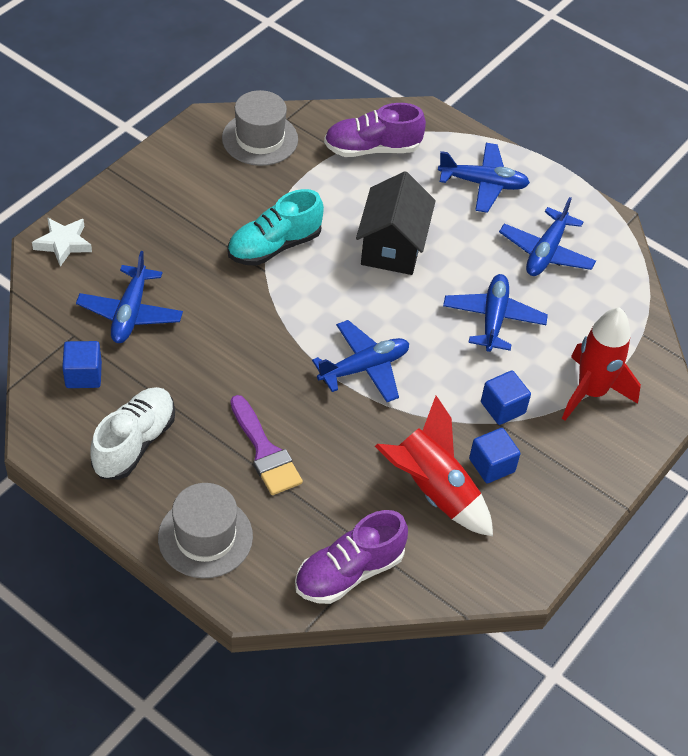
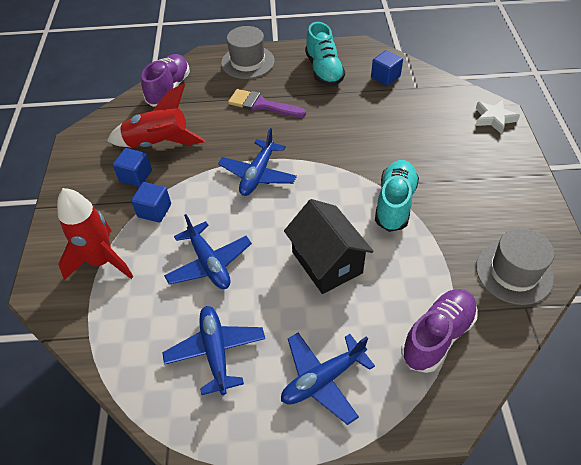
camera: 145 degrees right, 0 degrees up
(130, 313) = (409, 113): blue plane -> none
(134, 443) = (324, 70): white shoe -> turquoise shoe

